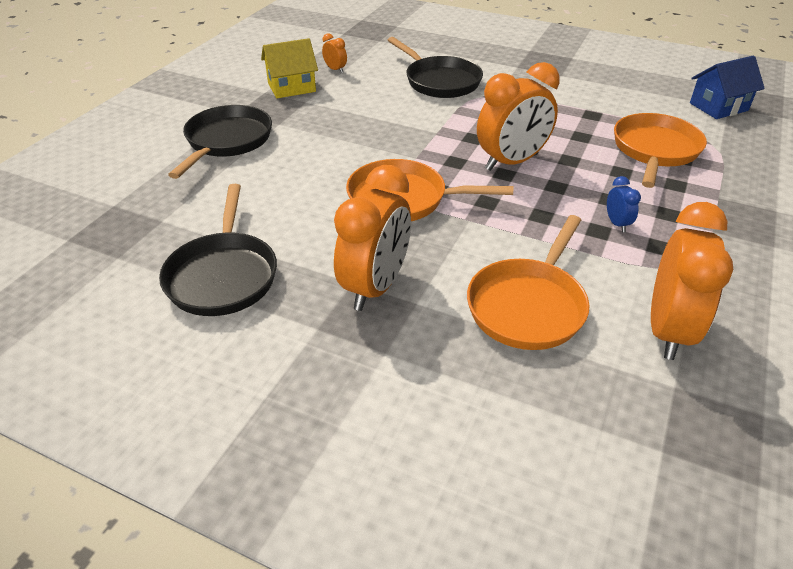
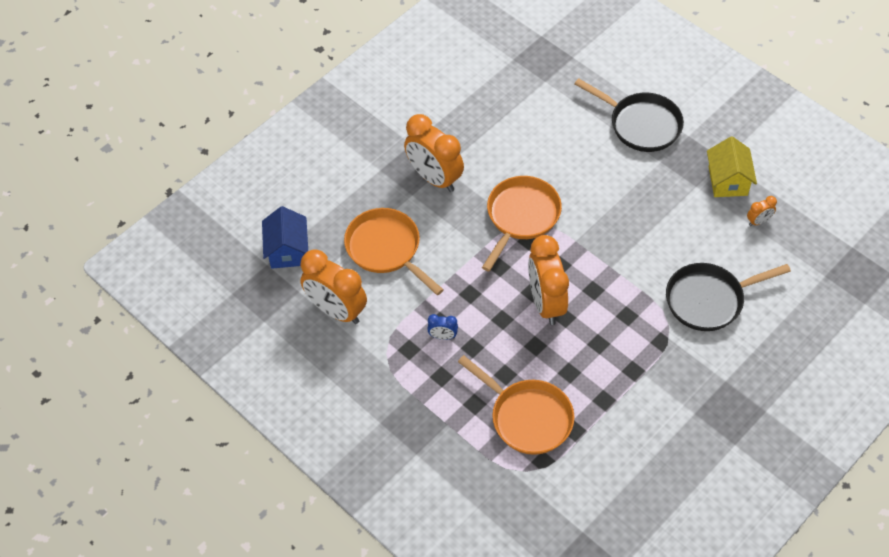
camera: 110 degrees right, 15 degrees up
(223, 275) = (475, 107): black pan -> none
(718, 107) = (584, 521): blue house -> blue house (287, 250)

